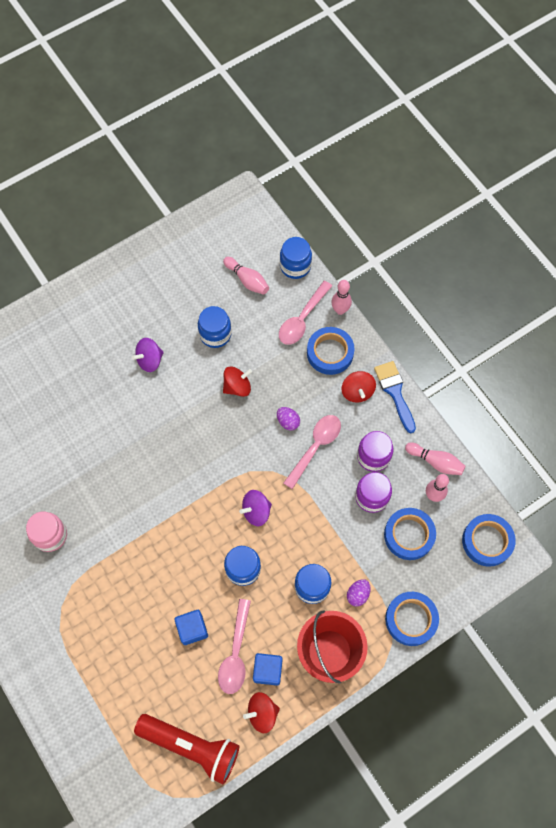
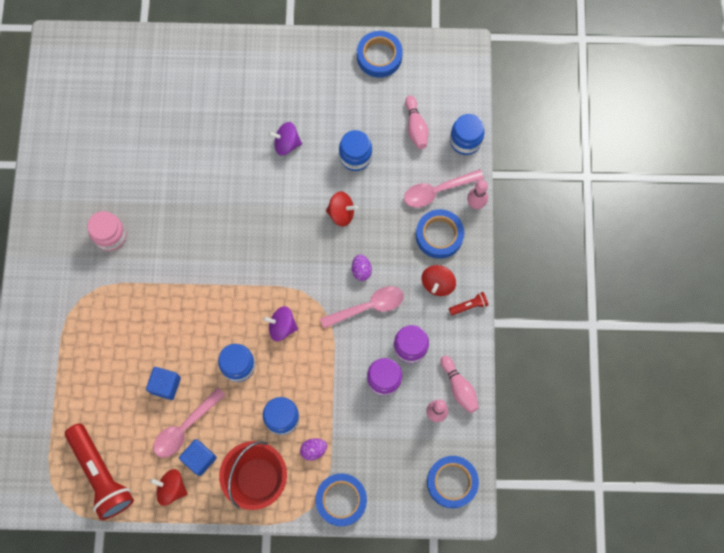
camera: 35 degrees right, 5 degrees up
(395, 392) = (469, 306): blue brush -> red flashlight
(409, 535) = (391, 432): blue tape -> blue tape (379, 56)

